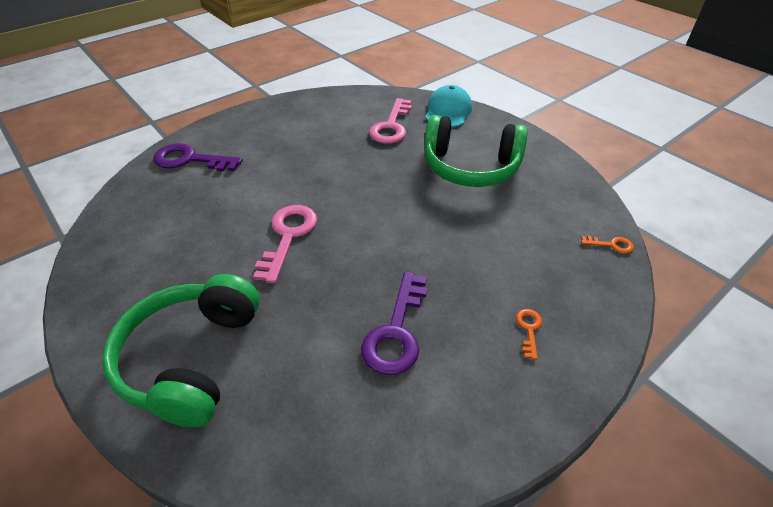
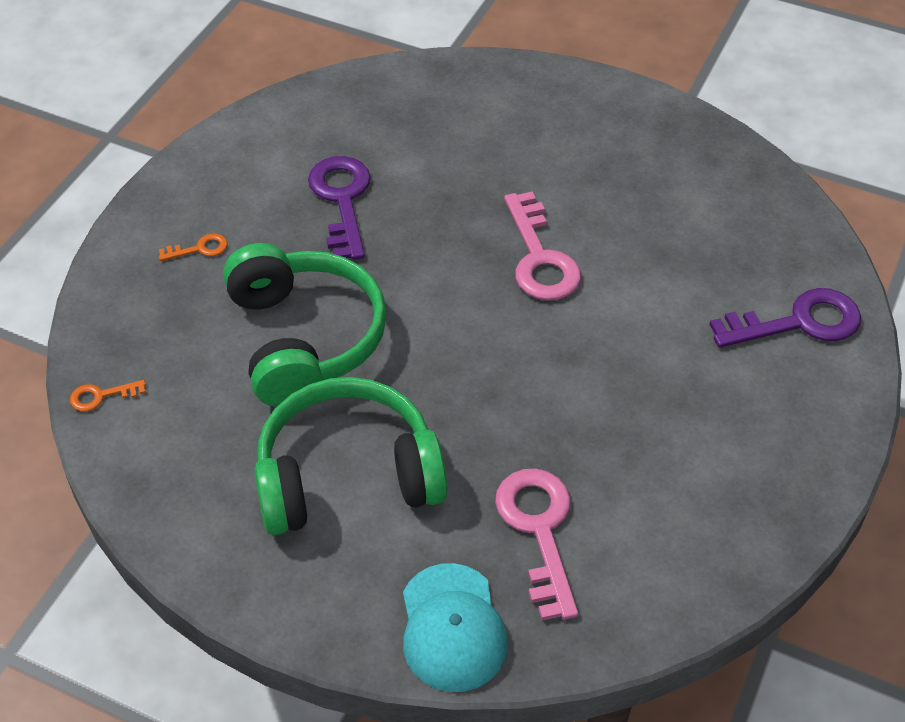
camera: 155 degrees right, 5 degrees up
(192, 358) = (523, 116): green headphones -> green headphones (304, 338)
(529, 329) = (199, 249): orange key -> orange key turned 90 degrees counterclockwise

